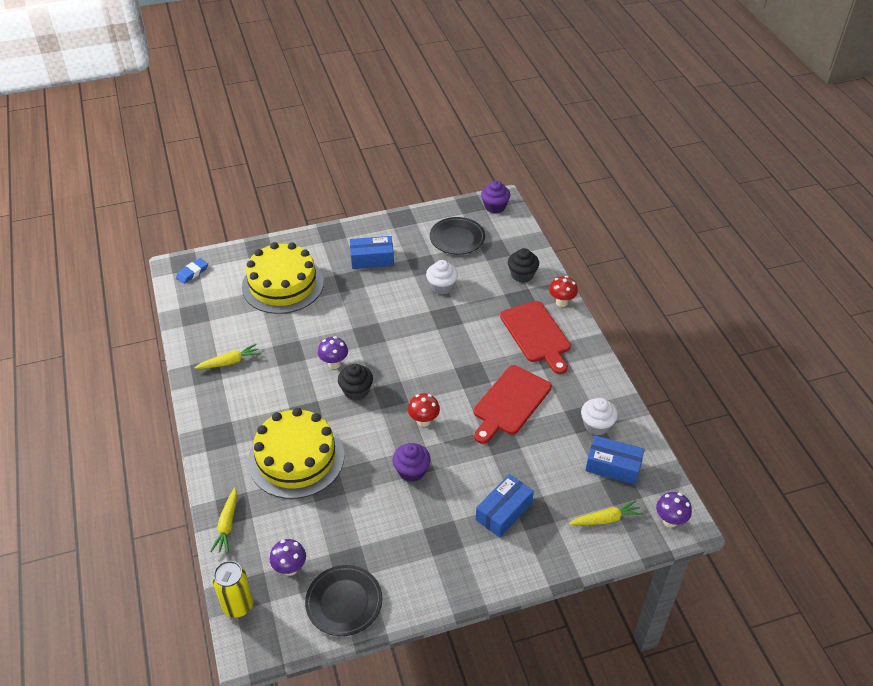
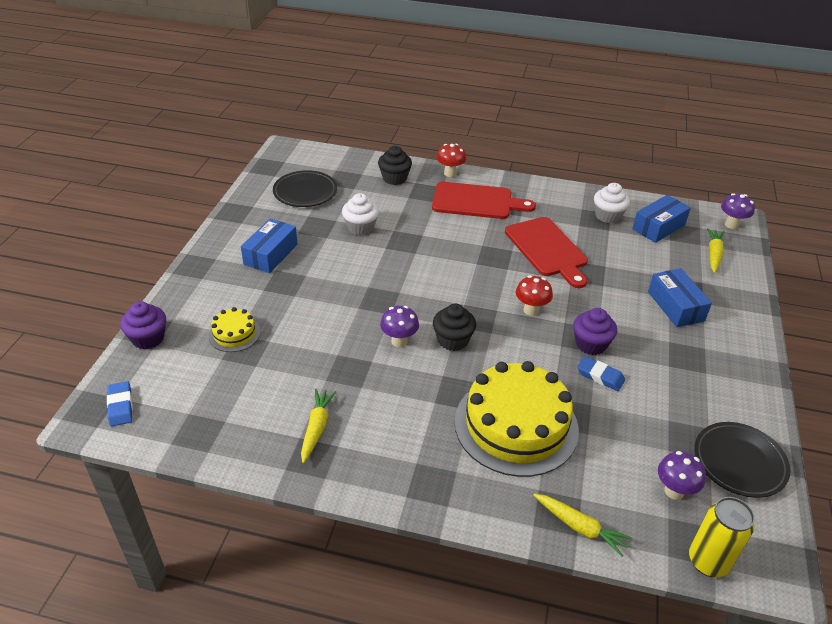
camera: 60 degrees left, 5 degrees down
(283, 284) = (234, 334): yellow cake -> yellow cake, size x0.46
(379, 488) = (600, 376): none -> blue eraser
(495, 207) = (288, 155): purple cupcake -> purple cupcake (148, 338)

